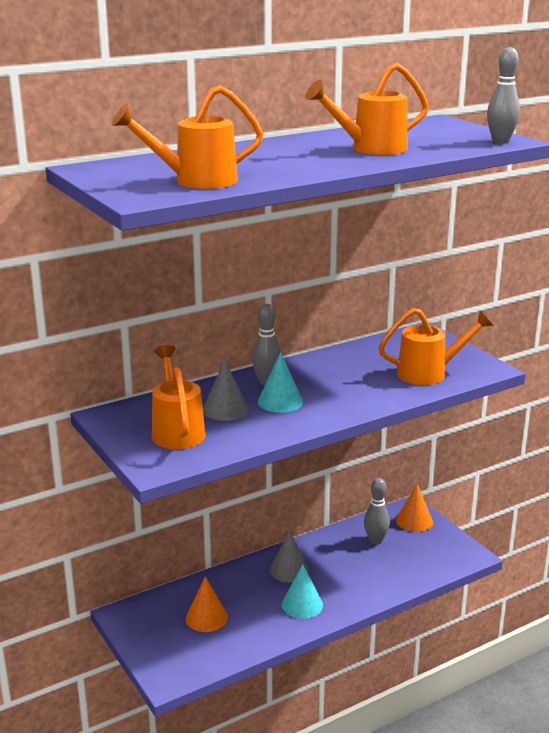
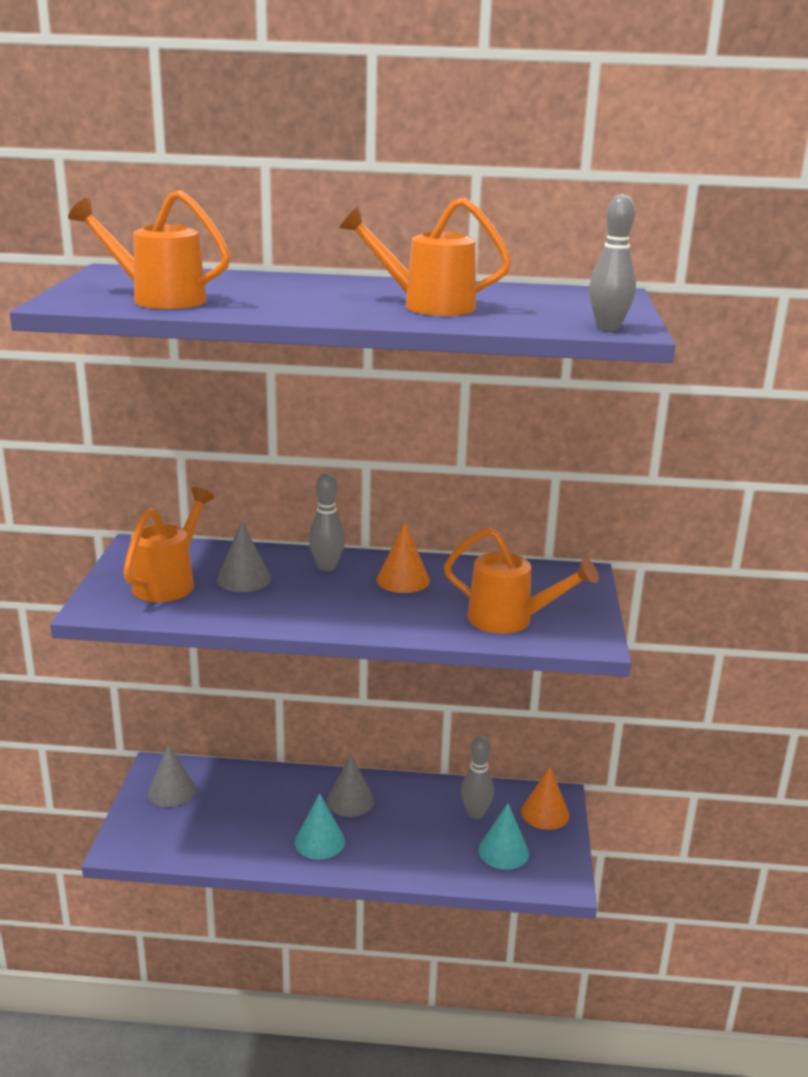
camera: 35 degrees right, 0 degrees up
(155, 624) = (172, 791): none -> grey cone
(206, 617) = (220, 808): orange cone -> orange cone (403, 580)
(280, 401) = (305, 591): turquoise cone -> turquoise cone (503, 851)

